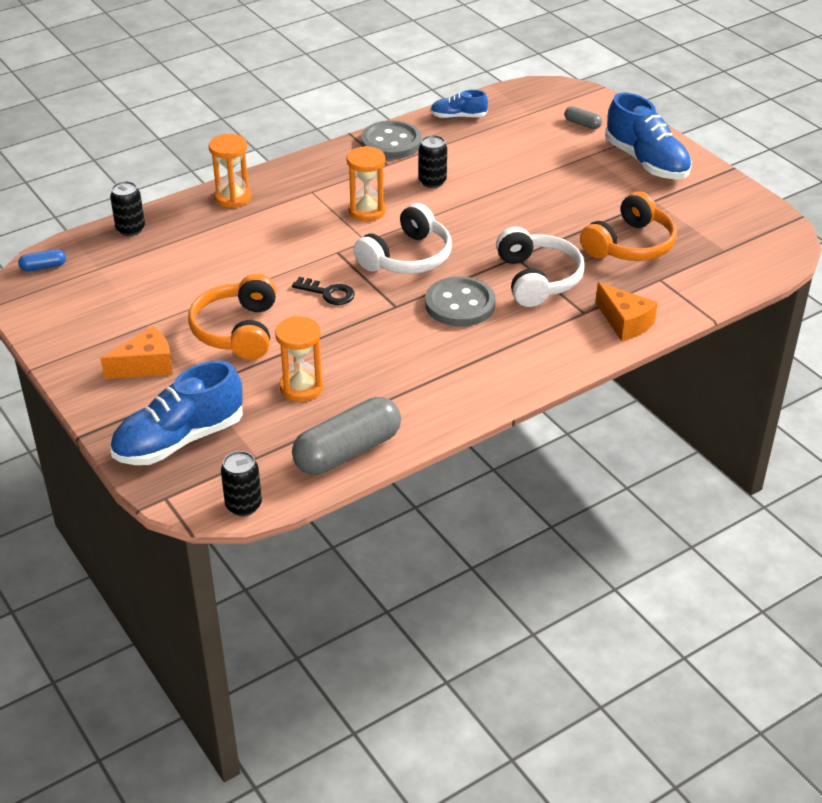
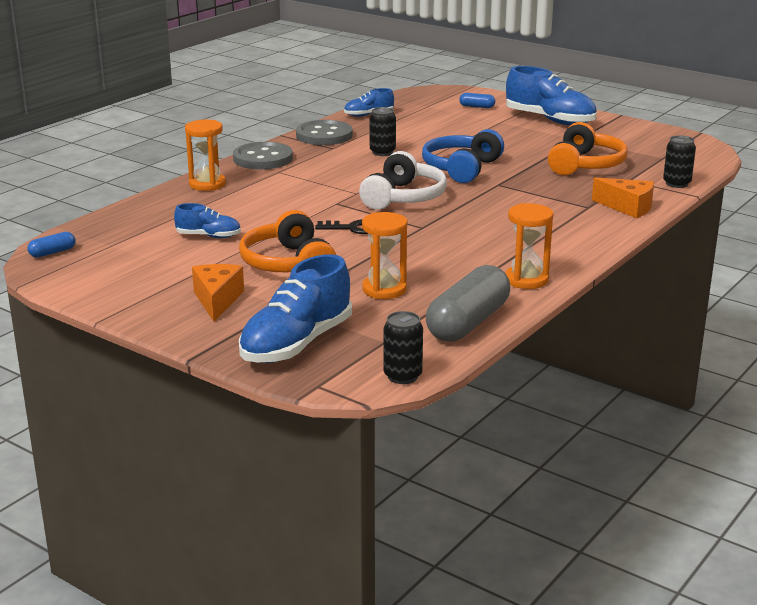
camera: 20 degrees left, 15 degrees down
(130, 229) = (123, 216): black can -> black can (676, 183)
(146, 365) = (217, 300): orange cheese -> orange cheese turned 45 degrees counterclockwise
(190, 275) = (208, 236): none -> blue shoe
(367, 211) = (340, 176): orange hourglass -> orange hourglass (526, 280)
(460, 304) = (478, 218): grey button -> grey button (263, 158)
(495, 224) = (461, 168): none -> blue headphones
(537, 279) = (529, 194): white headphones -> none
(582, 124) = (477, 107): grey capsule -> blue capsule

